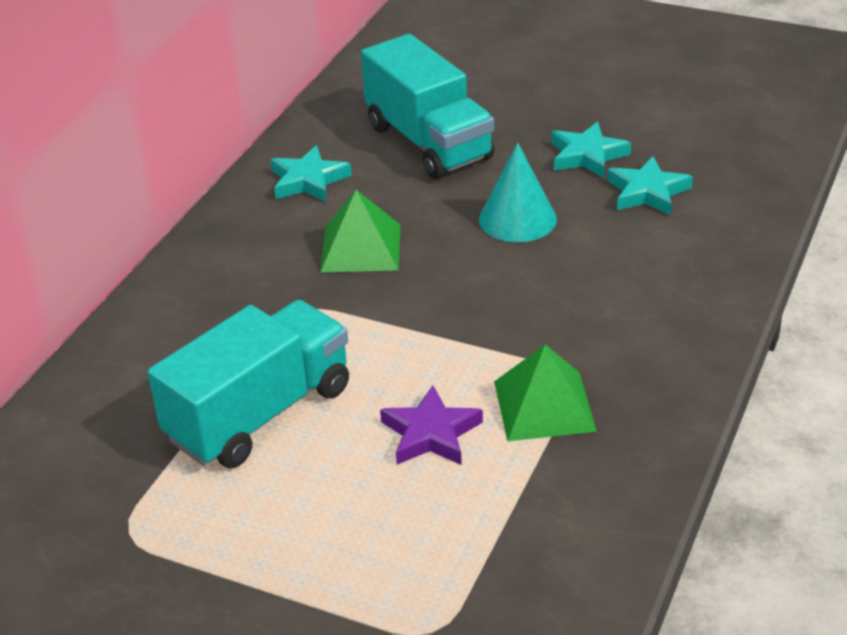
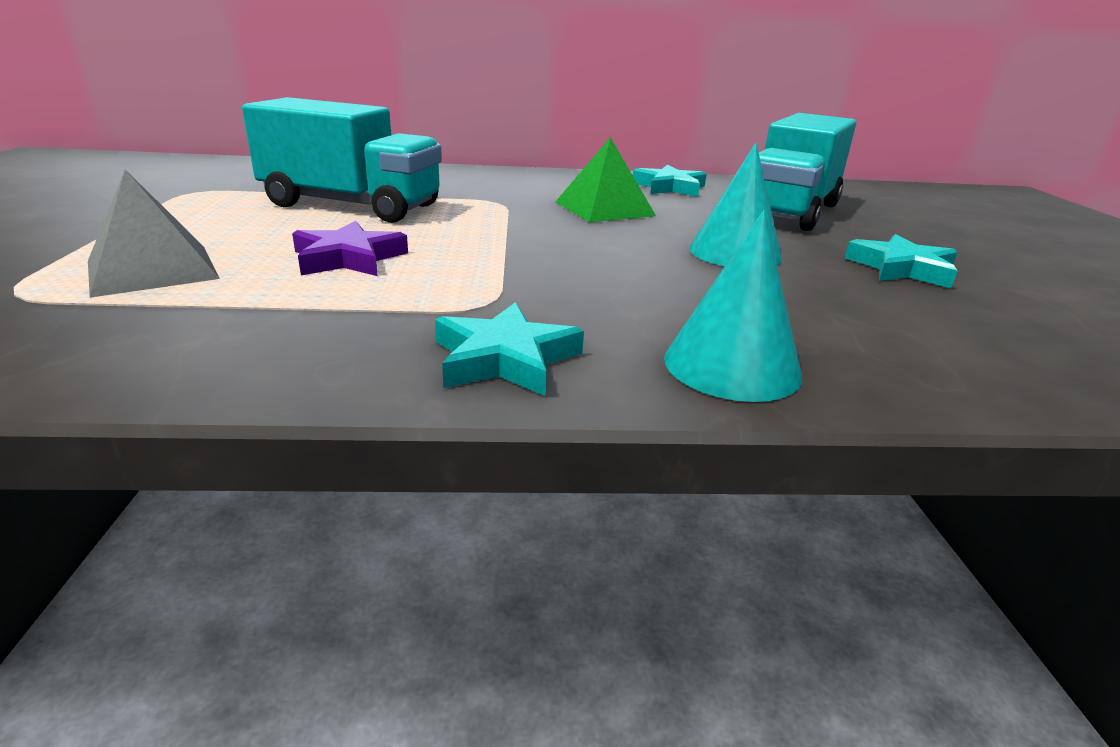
camera: 60 degrees right, 10 degrees down
(406, 553) = (152, 269): none -> grey pyramid
(544, 406) = (422, 300): green pyramid -> none
(647, 192) = (899, 305): turquoise star -> turquoise star (504, 359)
(700, 299) = (732, 366): none -> turquoise cone

